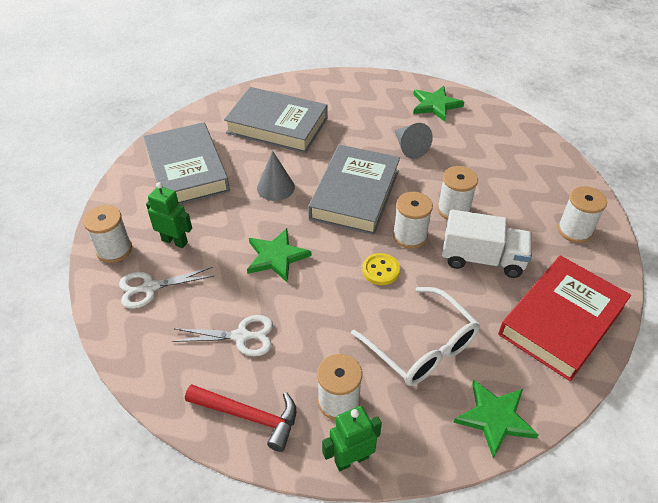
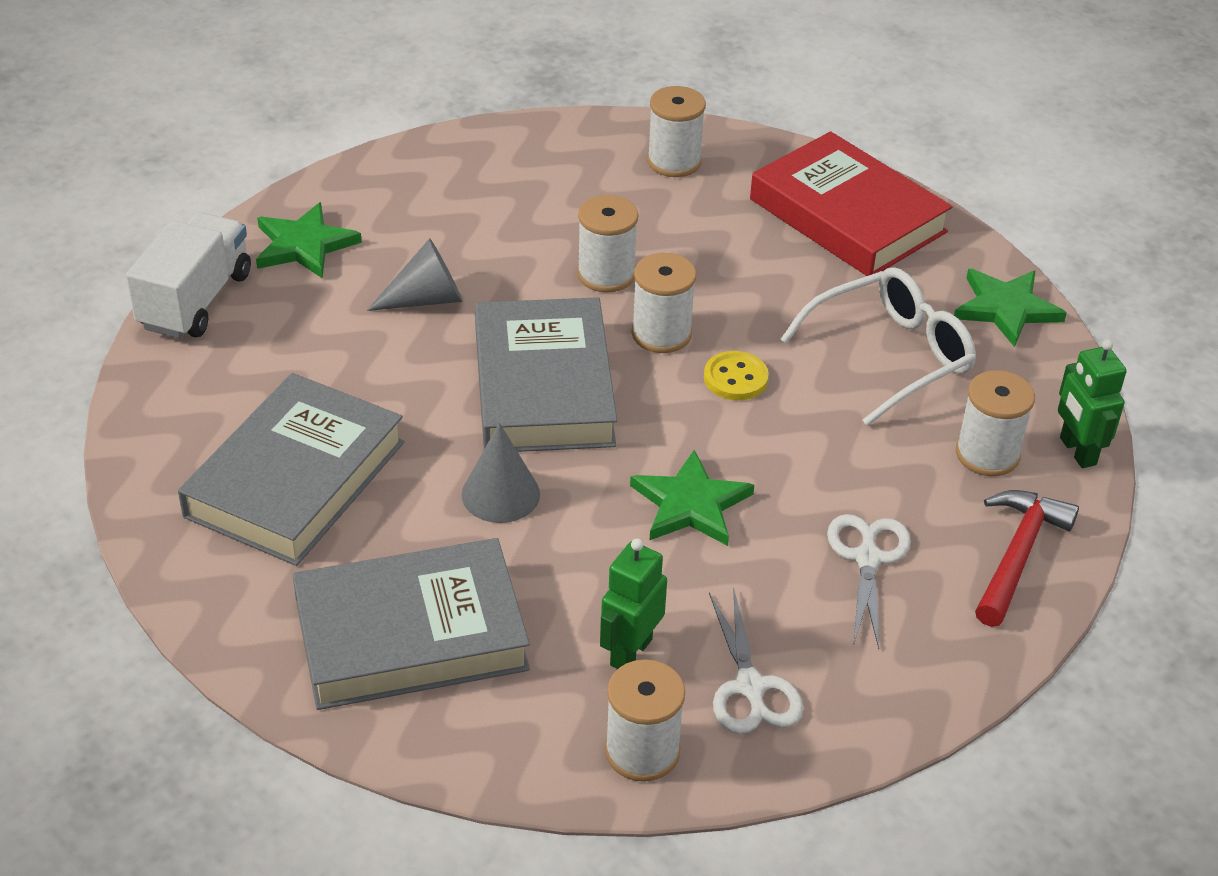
camera: 85 degrees left, 5 degrees down
(355, 194) = (543, 386): grey book -> grey book turned 60 degrees clockwise
(482, 259) = (722, 264): white truck -> white truck (195, 300)

